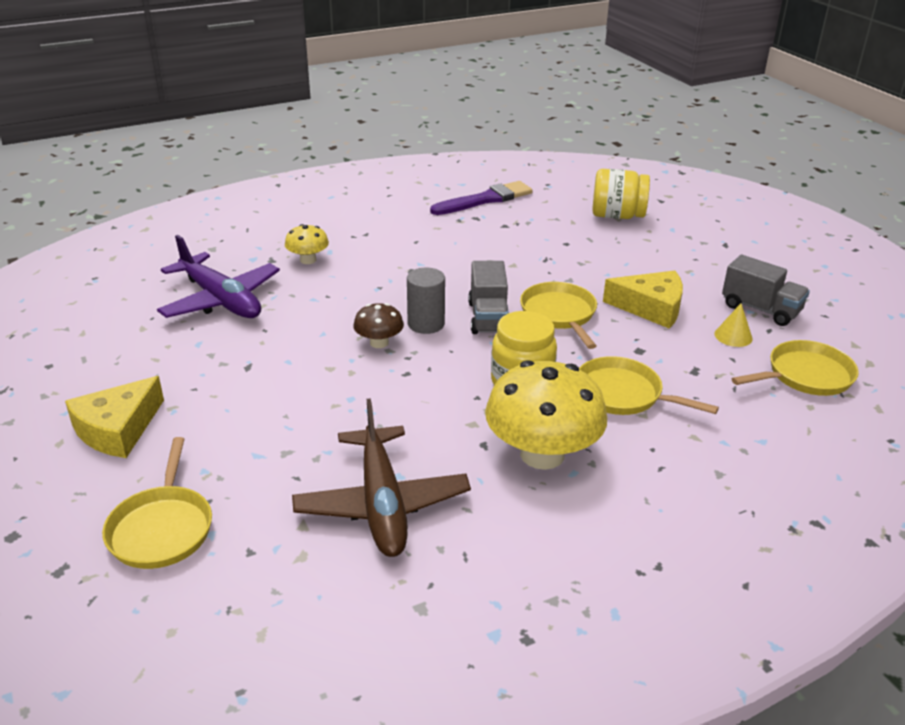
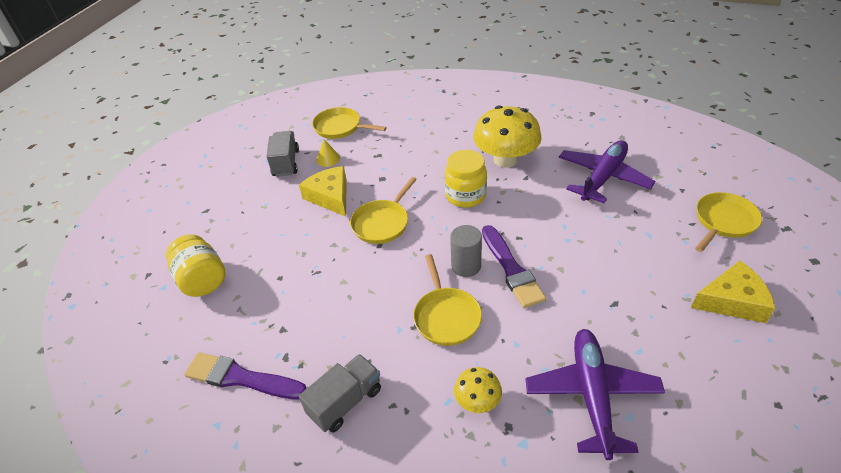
camera: 130 degrees left, 10 degrees up
(379, 343) = (511, 269): brown mushroom -> purple brush
(382, 504) = (603, 177): brown plane -> purple plane
(488, 318) = (423, 246): grey truck -> grey truck (345, 402)
(623, 394) = (429, 163): yellow pan -> yellow pan (446, 316)

